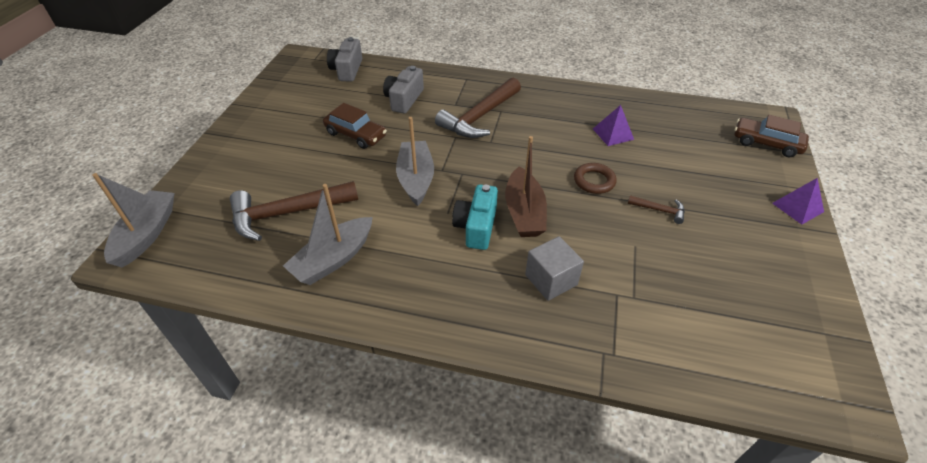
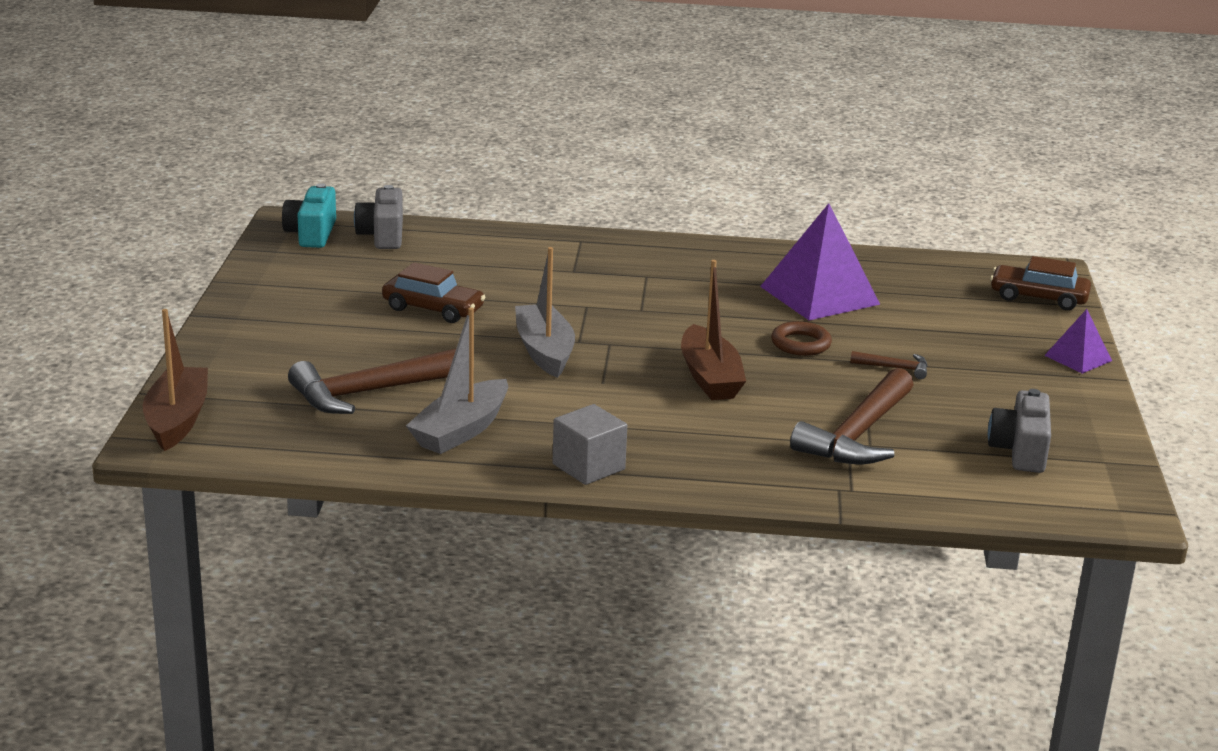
camera: 10 degrees left, 20 degrees down
(146, 234) = (177, 420): grey boat -> brown boat
(404, 99) = (491, 267): grey camera -> grey camera (1020, 450)
(476, 227) = (647, 393): turquoise camera -> turquoise camera (312, 234)
(479, 117) = (616, 283): brown hammer -> brown hammer (858, 434)
(551, 280) = (761, 435): grey cube -> grey cube (588, 467)
(613, 134) = (819, 295): purple pyramid -> purple pyramid, size x1.92

